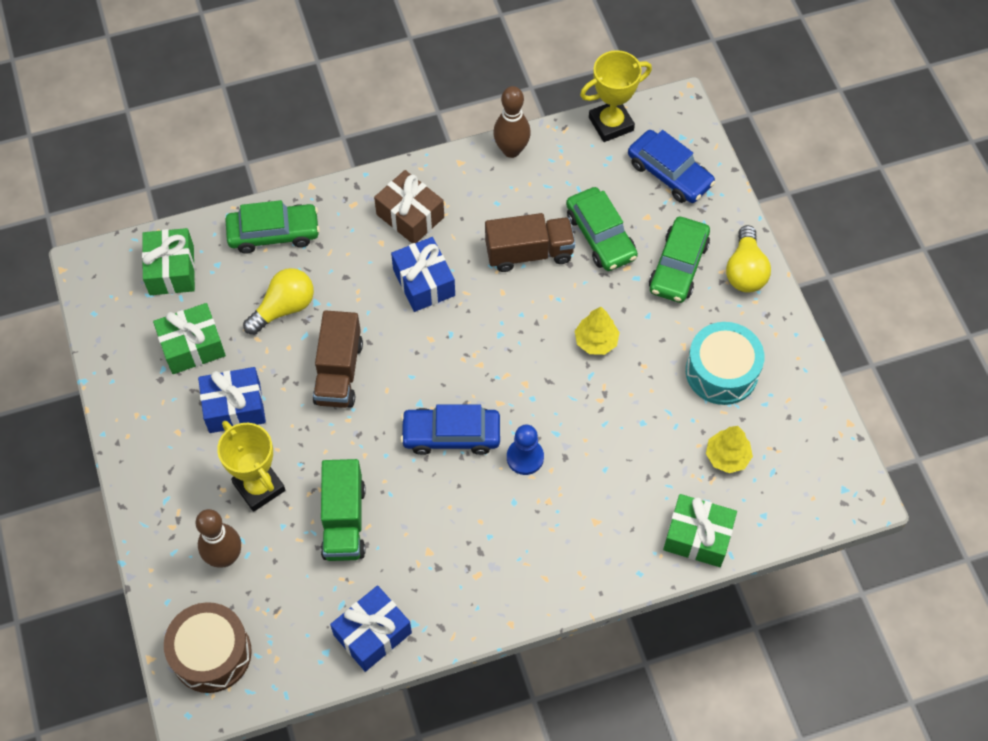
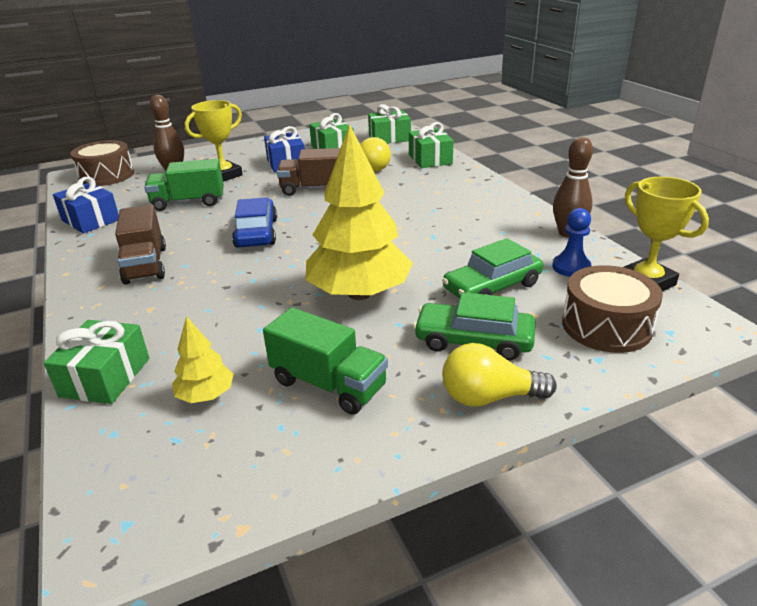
camera: 85 degrees right, 30 degrees down
(274, 233) = (430, 159): green car -> green gift
(410, 216) = (468, 199): brown gift -> none
(424, 282) = (404, 210): blue gift -> none
(525, 457) = (229, 266): blue pawn -> blue pawn (571, 267)
(529, 253) = (453, 251): brown truck -> brown truck (145, 265)
(596, 341) = (359, 293): yellow tree -> yellow tree, size x2.20
(669, 173) = (606, 326): blue car -> brown drum
(721, 372) = (328, 384): turquoise drum -> green truck

